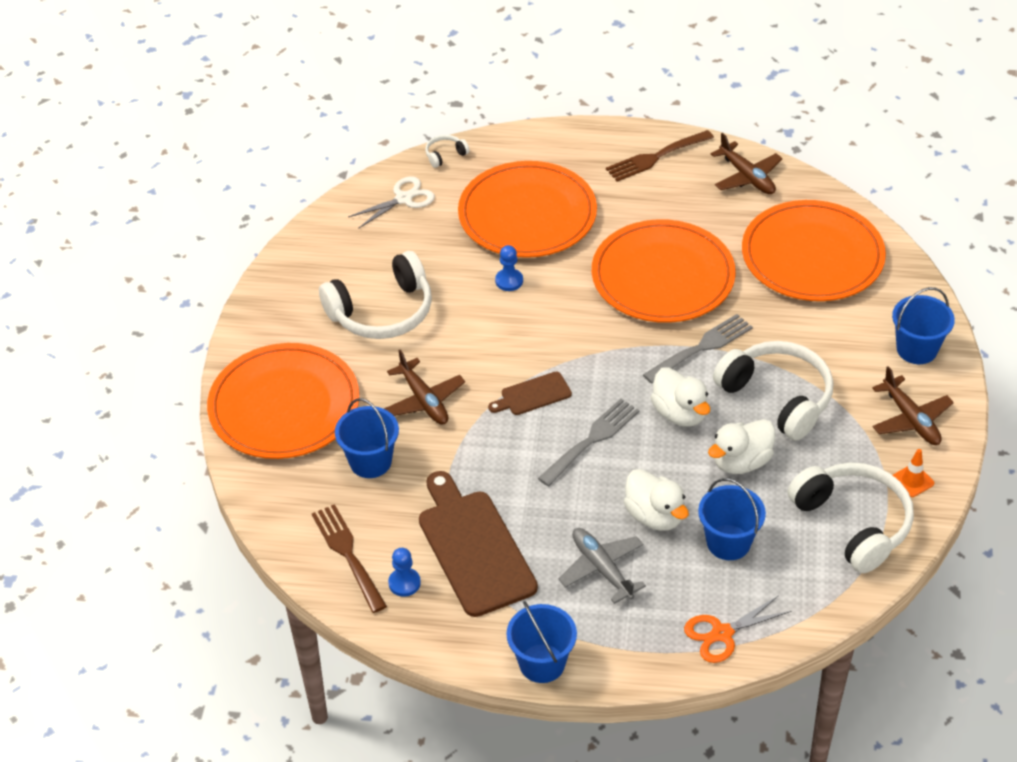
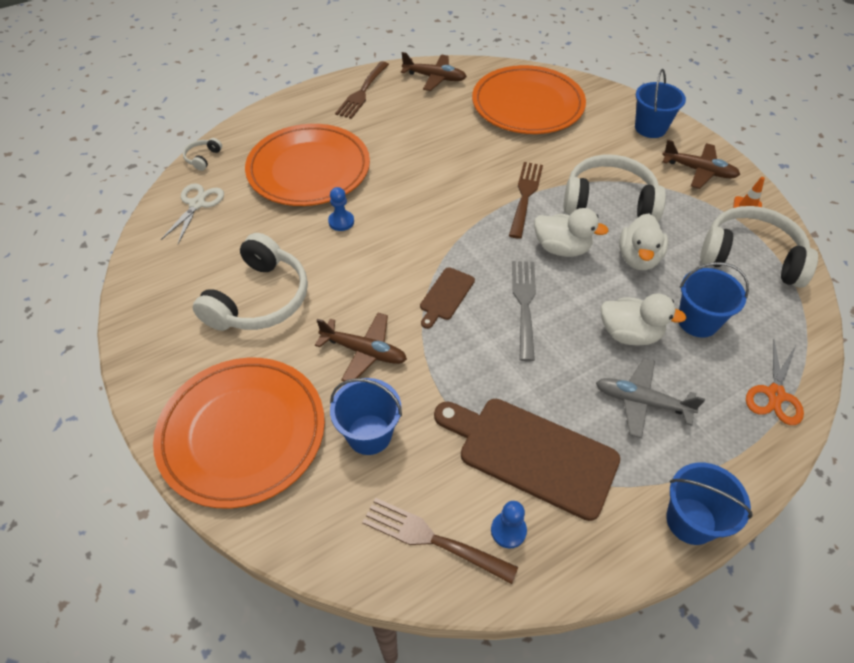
camera: 40 degrees left, 5 degrees up
(662, 277) = (448, 163): orange plate -> none
(701, 348) = (525, 196): grey fork -> brown fork

